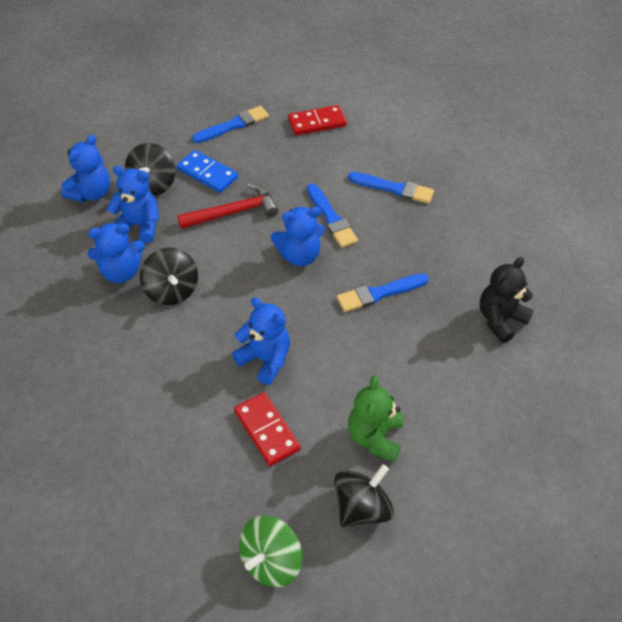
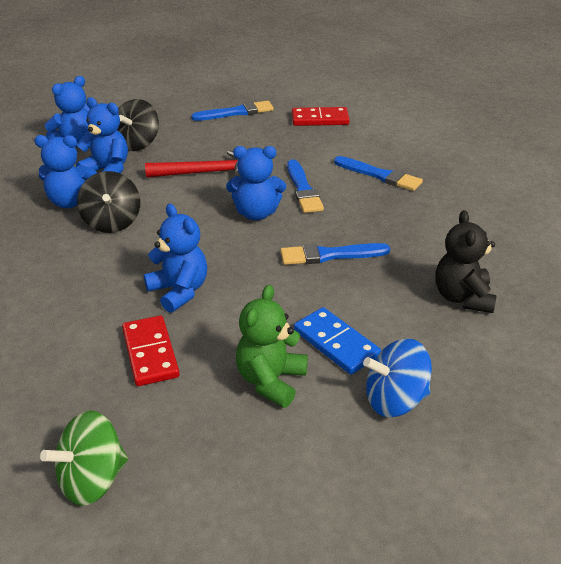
camera: 15 degrees right, 15 degrees down
(207, 173) = (194, 142): blue domino -> blue domino (336, 343)
(361, 507) = (226, 447): black spinning top -> none
(475, 434) = (395, 400): none -> blue spinning top
(500, 319) = (462, 297): black teddy bear -> black teddy bear turned 60 degrees counterclockwise

